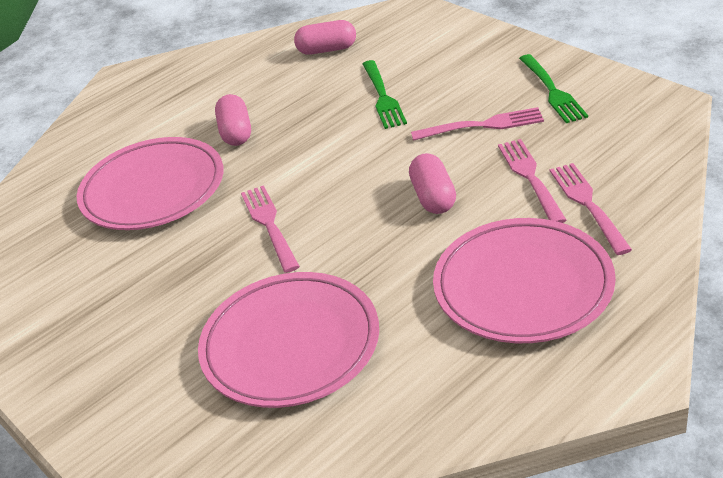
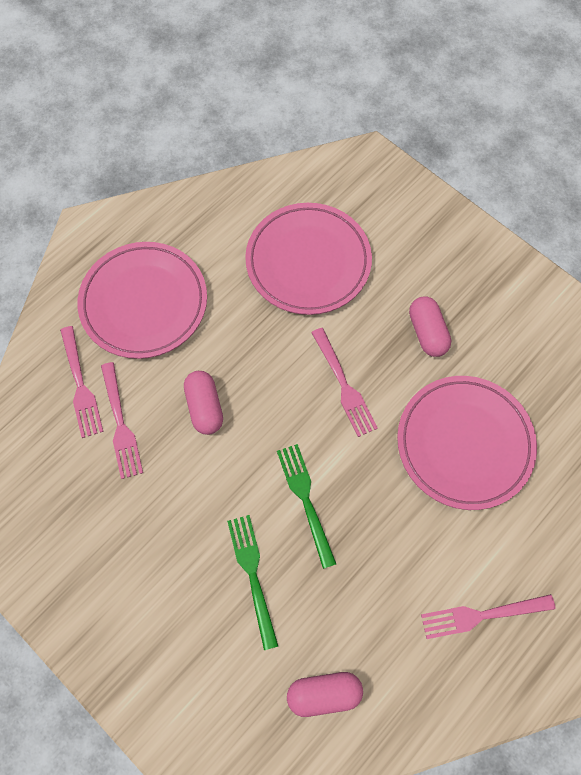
camera: 170 degrees right, 30 degrees up
(236, 132) = (403, 528): pink capsule -> pink capsule (427, 332)
(482, 125) = (153, 508): pink fork -> pink fork (482, 615)
(552, 91) = (78, 560): green fork -> green fork (305, 500)

